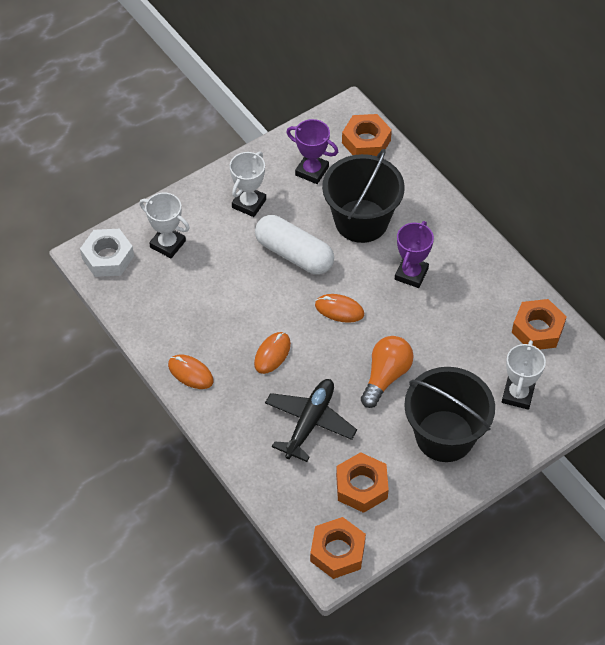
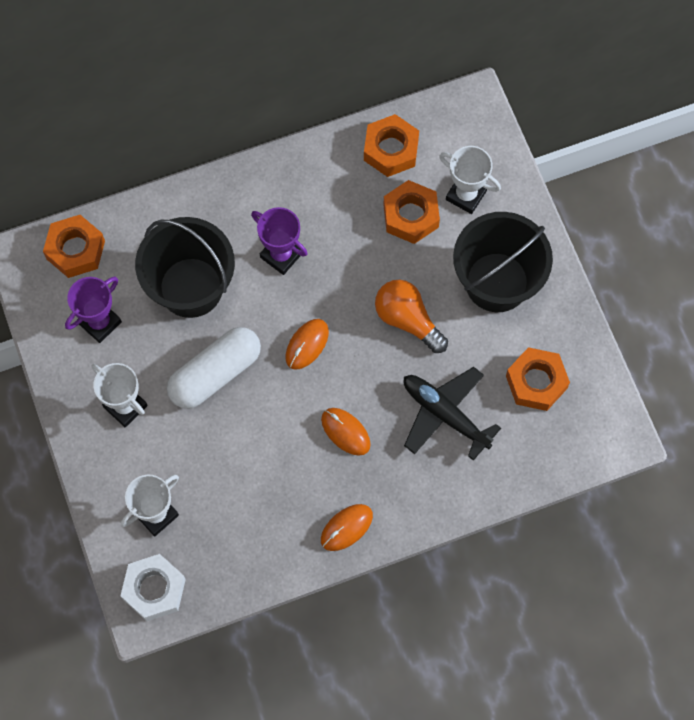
camera: 75 degrees left, 15 degrees up
(337, 551) = (606, 426): orange nut -> orange nut (410, 216)

